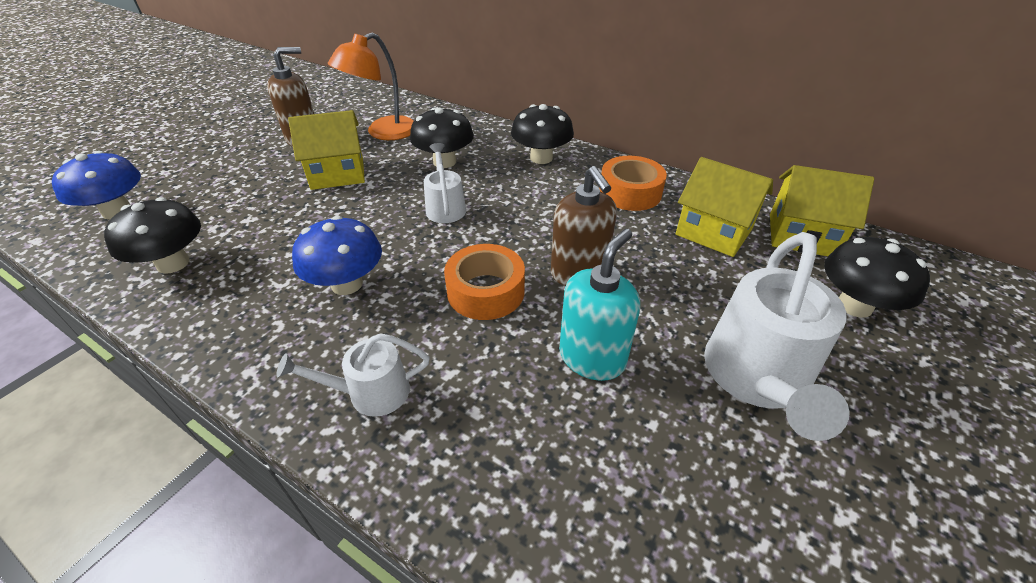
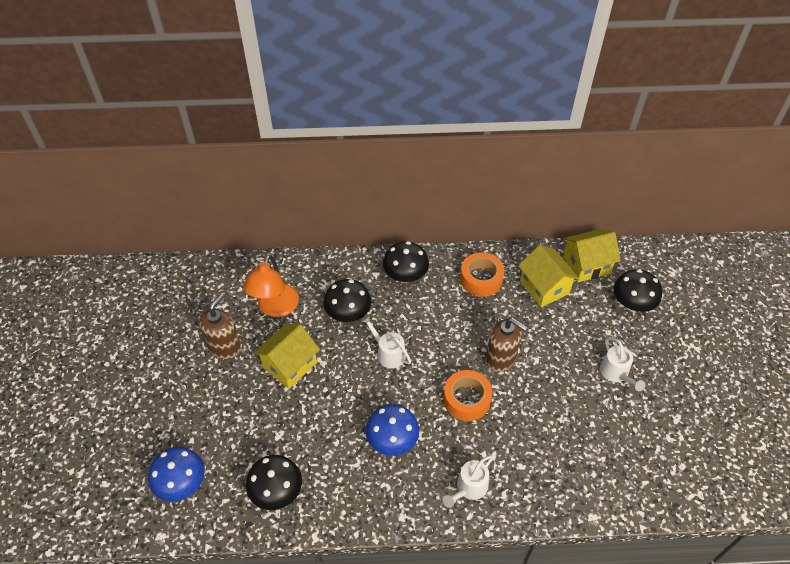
camera: 35 degrees left, 10 degrees up
(592, 357) = (545, 406): turquoise soap dispenser -> none
(713, 232) = (544, 287): yellow house -> yellow house turned 60 degrees clockwise
(757, 377) = (616, 373): white watering can -> white watering can, size x0.55

